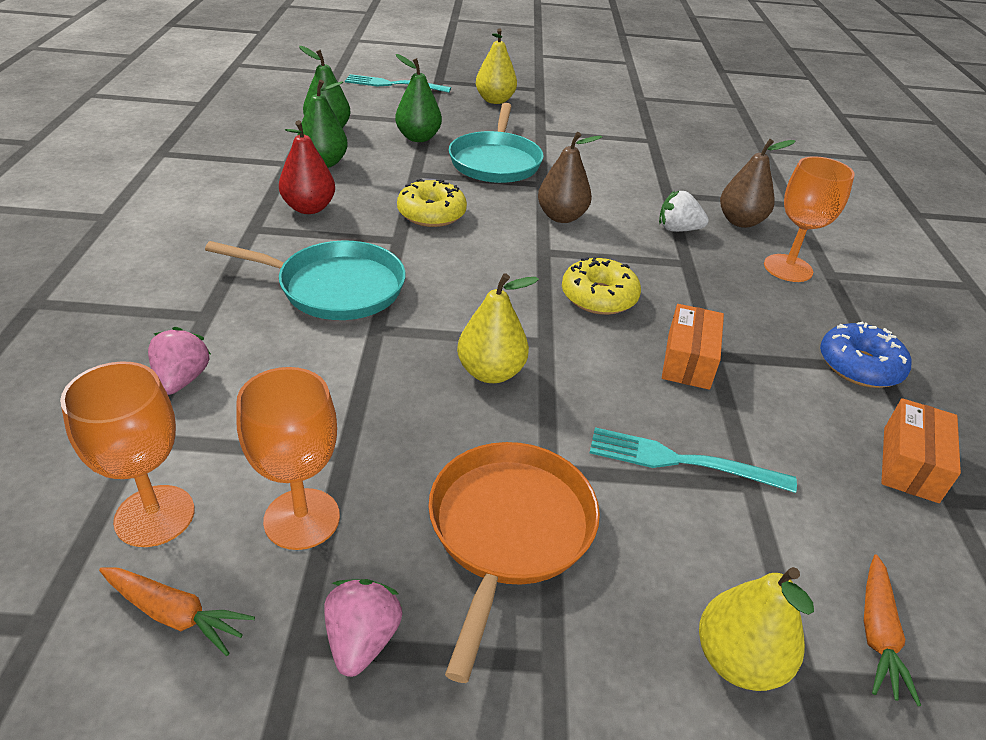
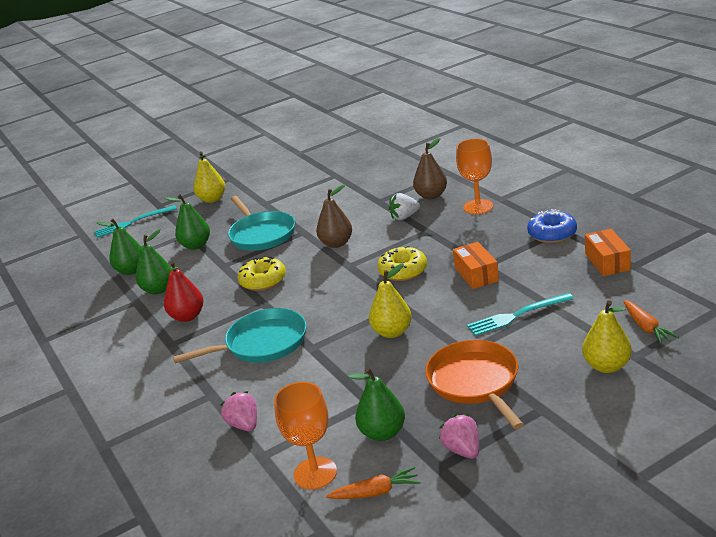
camera: 25 degrees left, 10 degrees down
(302, 519) = (382, 433): orange goblet -> green pear

